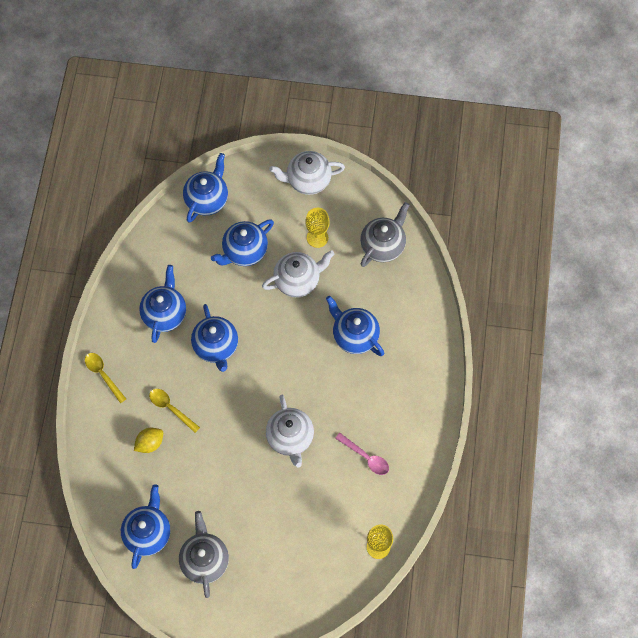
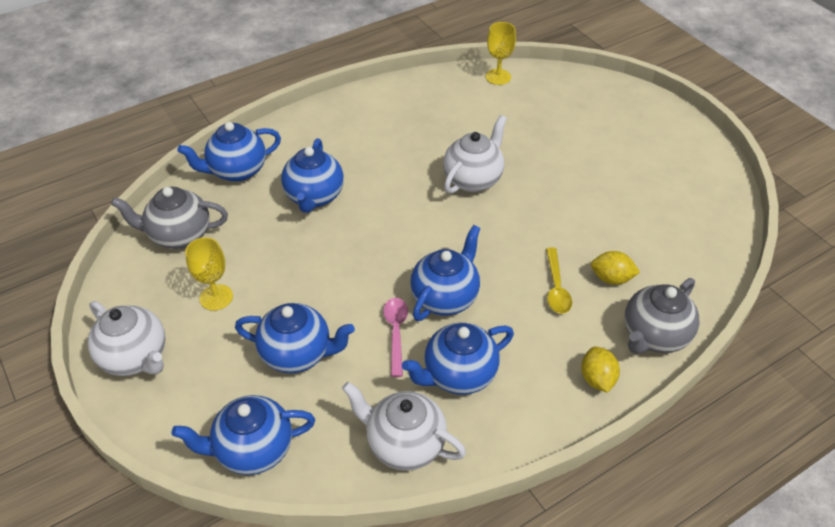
camera: 130 degrees left, 20 degrees down
(103, 375) = (597, 379): yellow spoon -> yellow lemon
(148, 533) = (688, 219): blue teapot -> blue teapot (236, 171)
(205, 560) = (652, 166): grey teapot -> grey teapot (654, 336)
(298, 280) = (291, 279): white teapot -> white teapot (404, 444)
(365, 457) = (431, 123): pink spoon -> pink spoon (396, 333)

